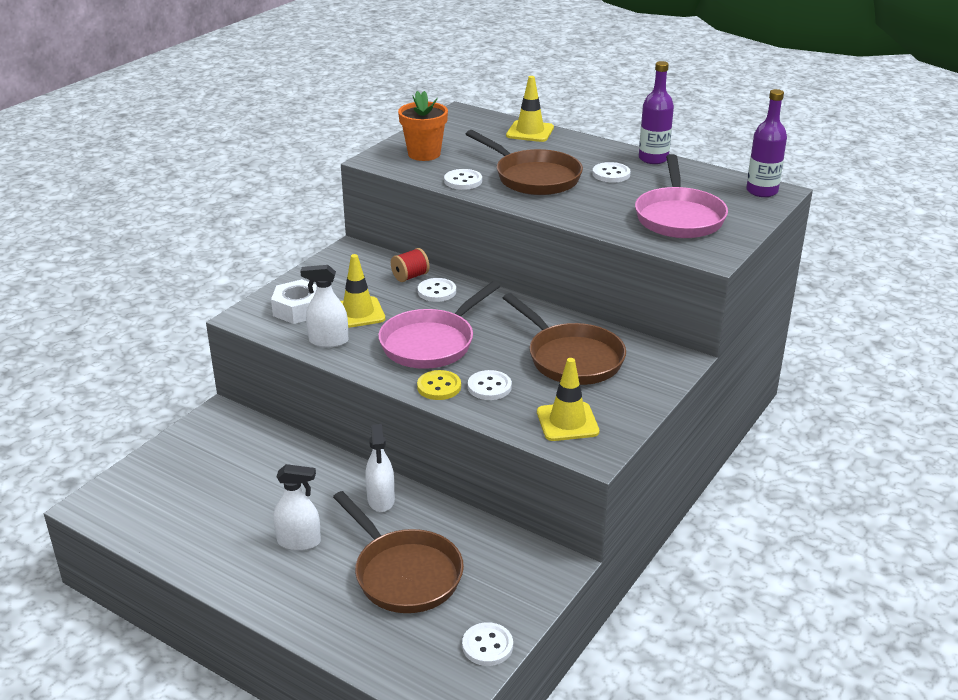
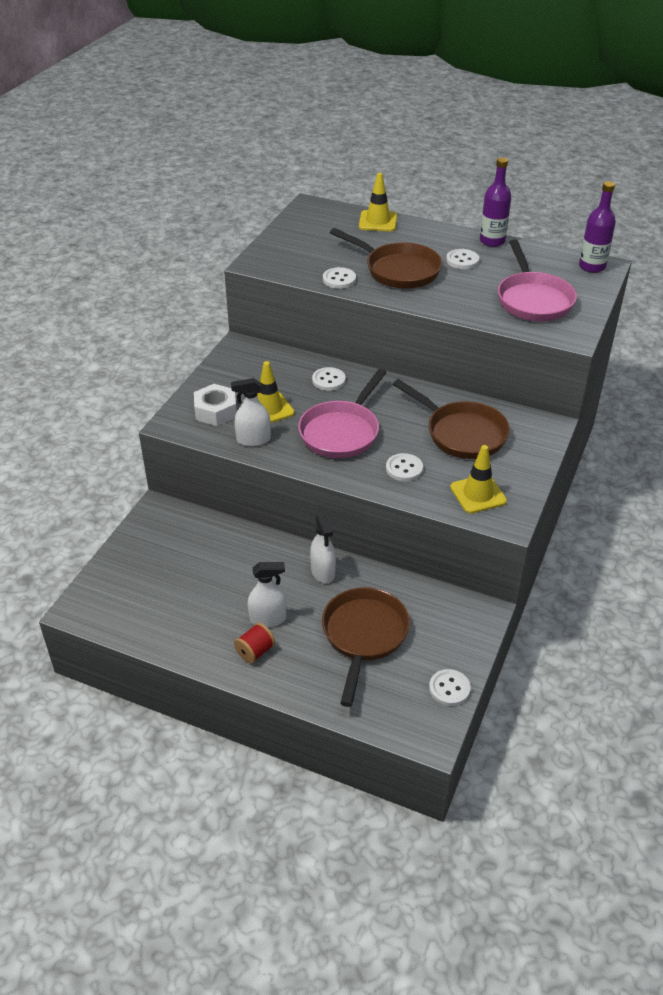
camera: 10 degrees left, 10 degrees up
(404, 574) = (364, 635): brown pan -> brown pan turned 120 degrees counterclockwise
(410, 276) = (301, 368): red spool -> red spool (255, 651)
(424, 154) = (294, 253): orange flower pot -> none
(439, 387) = (362, 473): yellow button -> none

